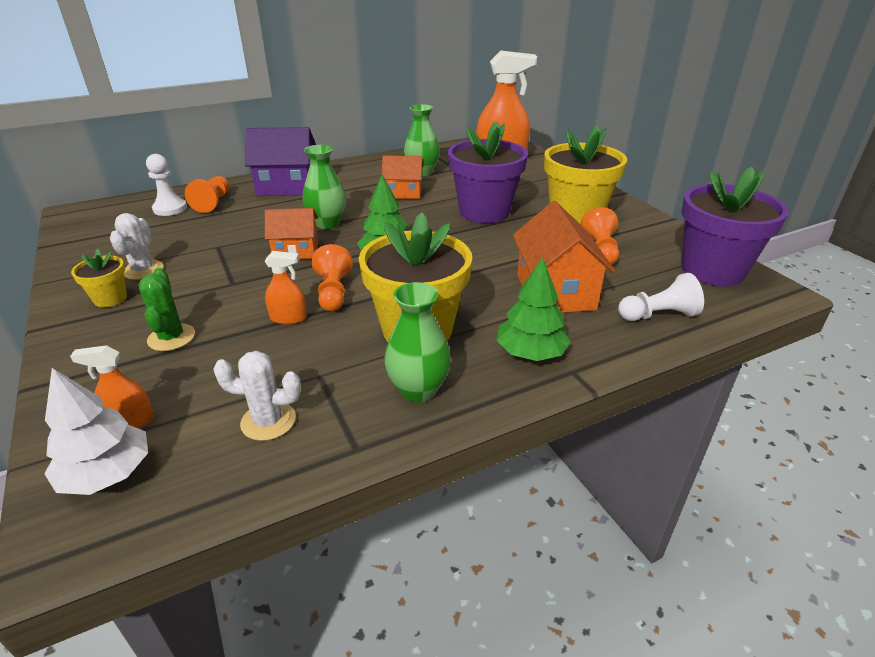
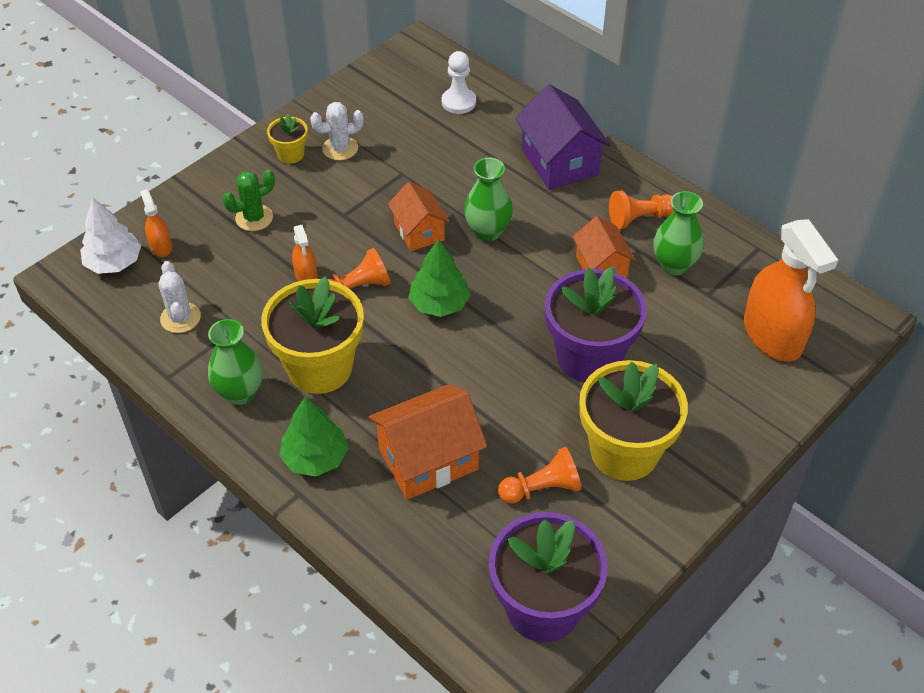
camera: 70 degrees right, 15 degrees up
(213, 202) = (488, 125): orange pawn -> orange pawn (639, 218)
(658, 315) = (418, 555): white pawn -> none

